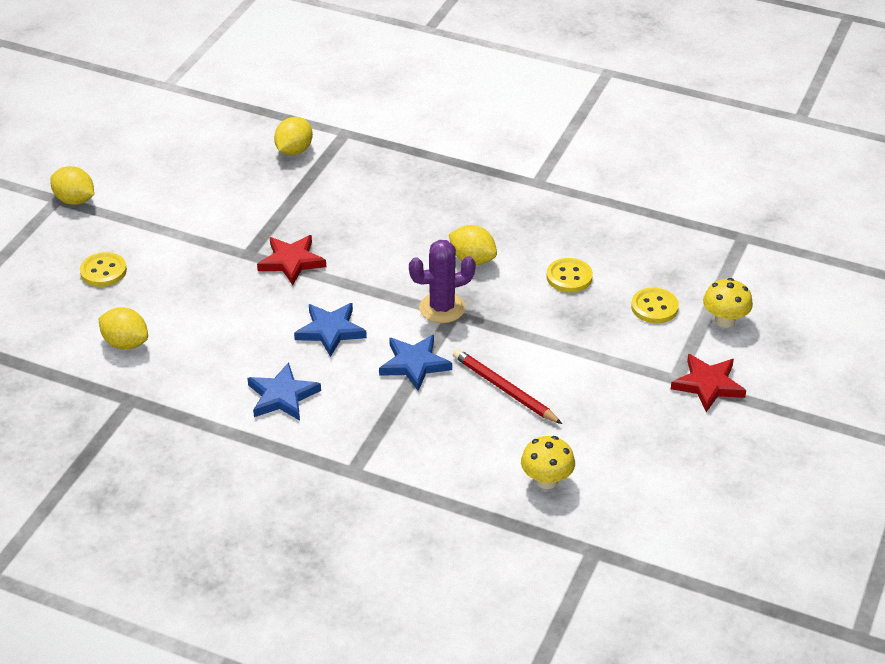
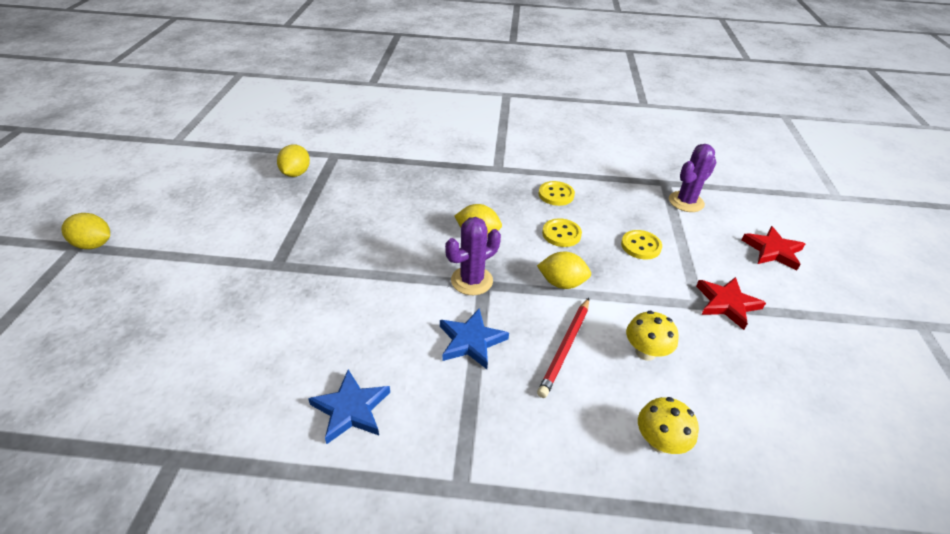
camera: 20 degrees left, 0 degrees up
(103, 271) = (128, 309): yellow button -> yellow button (556, 195)
(125, 343) = (160, 385): yellow lemon -> yellow lemon (562, 283)
(291, 262) = (320, 264): red star -> red star (773, 251)
(330, 331) = (378, 324): blue star -> none
(504, 389) = (565, 348): red pencil -> red pencil turned 90 degrees counterclockwise
(725, 320) = (698, 246): yellow mushroom -> yellow mushroom (645, 352)
(751, 266) = (686, 202): none -> purple cactus

